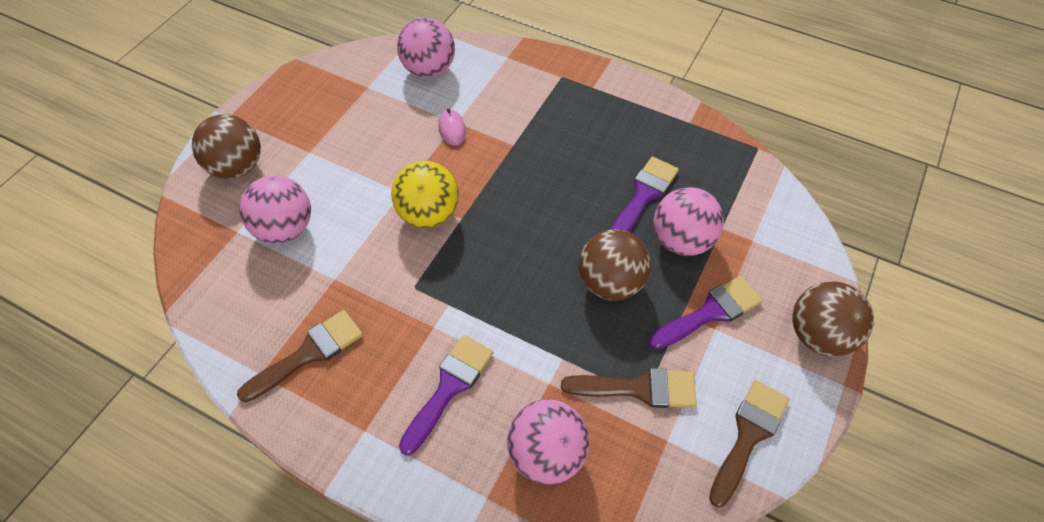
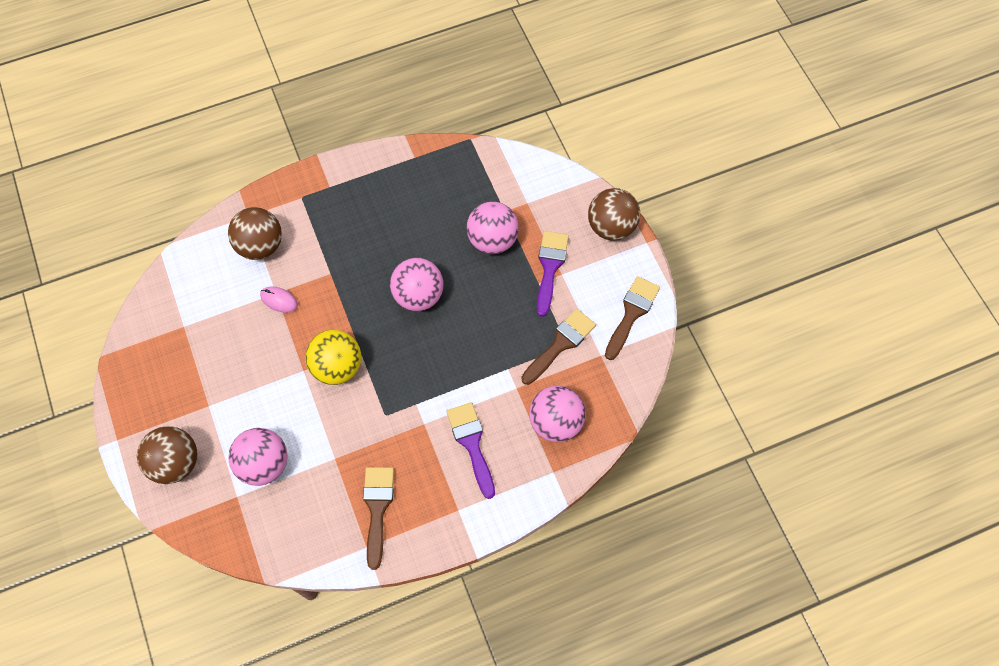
camera: 50 degrees left, 10 degrees up
(429, 70) = (208, 274): pink ball -> pink ball (418, 295)
(610, 283) = (484, 302): brown ball -> brown ball (260, 245)
(644, 195) = (442, 232): purple brush -> none
(748, 435) = (632, 313): brown brush -> brown brush turned 45 degrees clockwise

